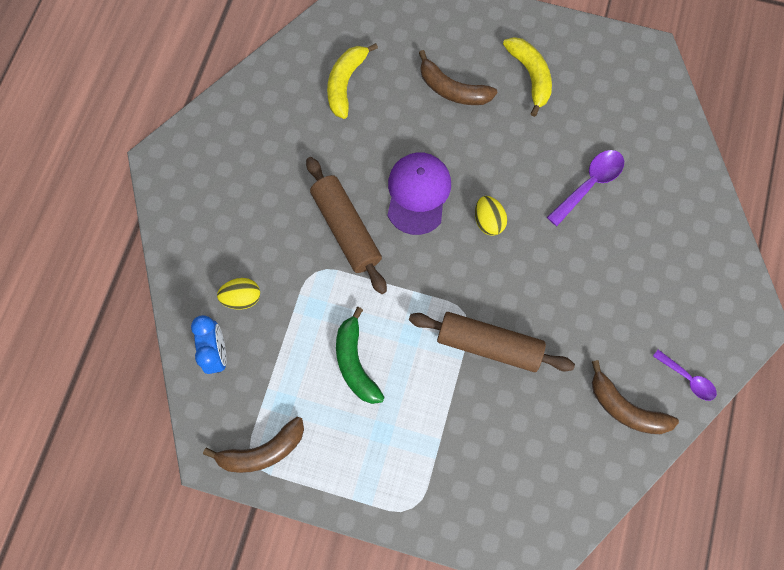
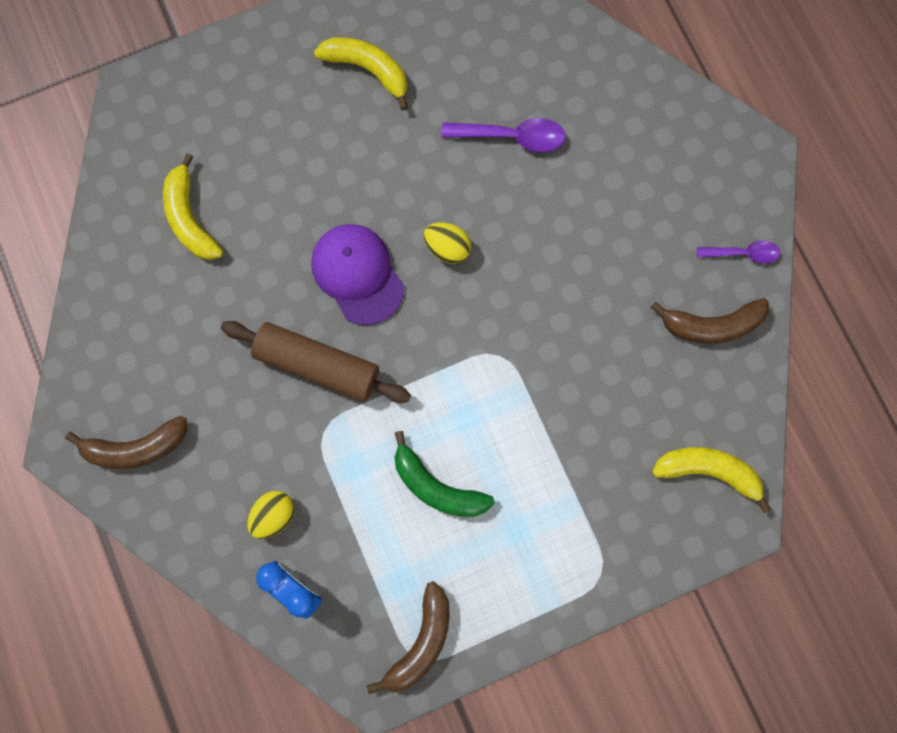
camera: 40 degrees left, 5 degrees up
(452, 89) = (303, 142): brown banana -> brown banana (136, 448)
(489, 345) = (545, 367): brown rolling pin -> none
(542, 502) = (709, 471): none -> yellow banana
(589, 184) = (512, 137): purple spoon -> purple spoon turned 90 degrees clockwise

